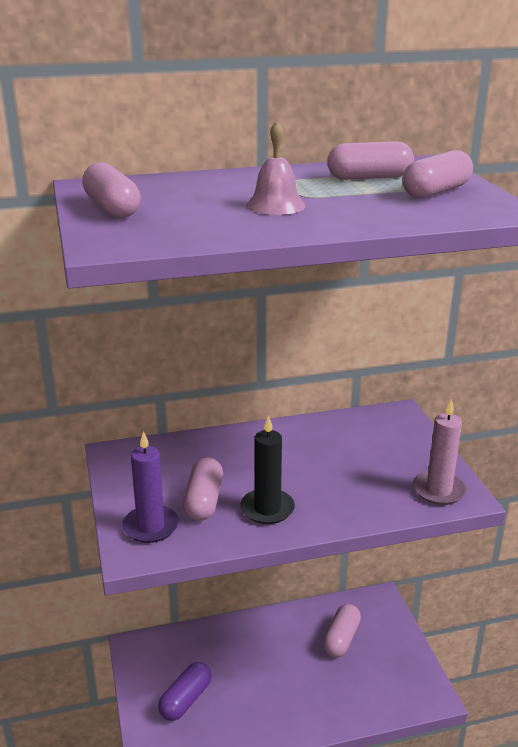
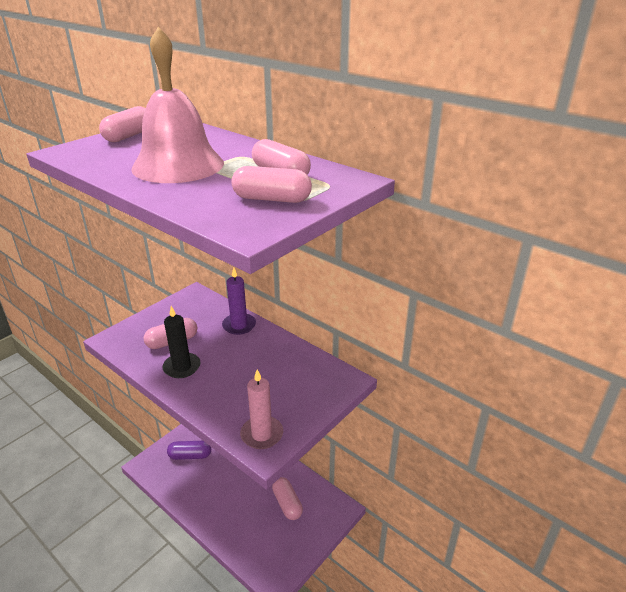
camera: 55 degrees right, 5 degrees up
(150, 526) = (136, 334): purple candle -> purple candle (239, 325)
(275, 205) = (178, 165): pink bell -> pink bell, size x2.08
(341, 639) = (287, 504): pink capsule -> pink capsule turned 75 degrees clockwise

